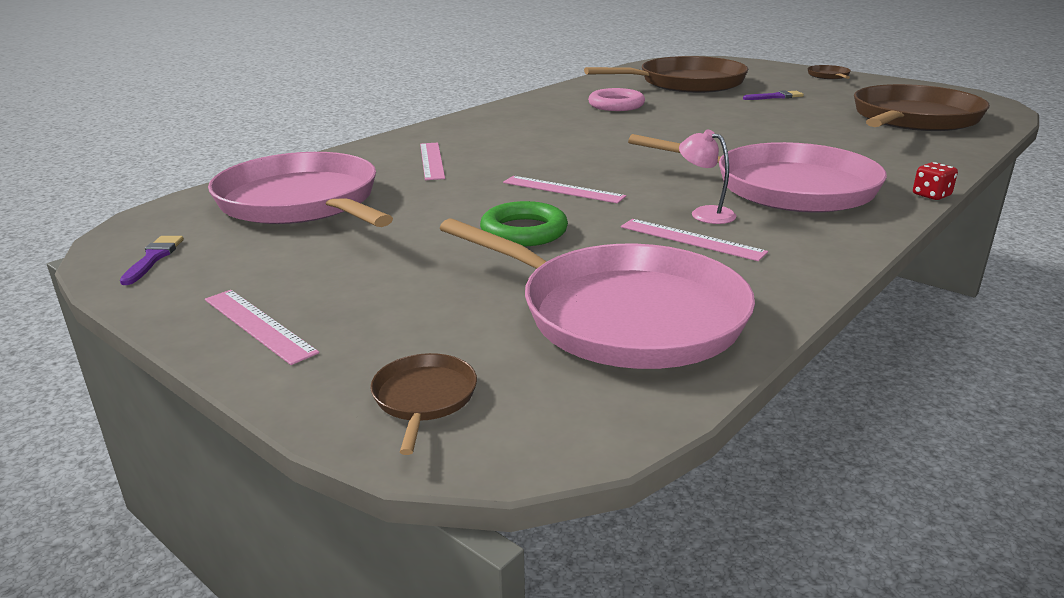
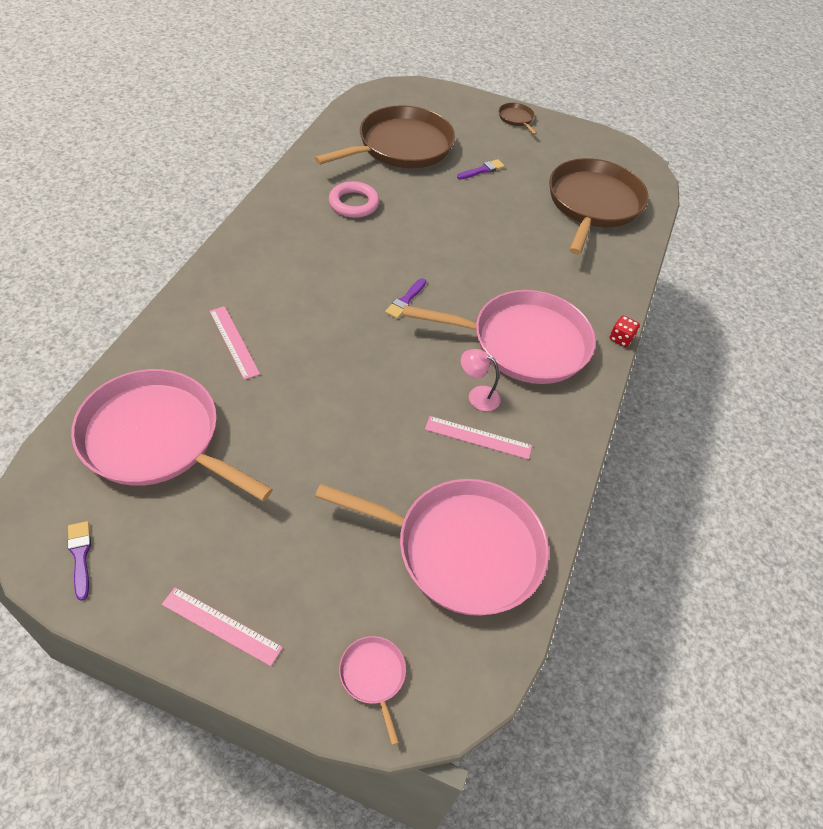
camera: 25 degrees left, 25 degrees up
(424, 398) = (373, 676): brown pan -> pink pan
(524, 231) = (357, 450): green ring -> none
(563, 189) = (362, 376): pink ruler -> none
(643, 153) = (405, 300): none -> purple brush

